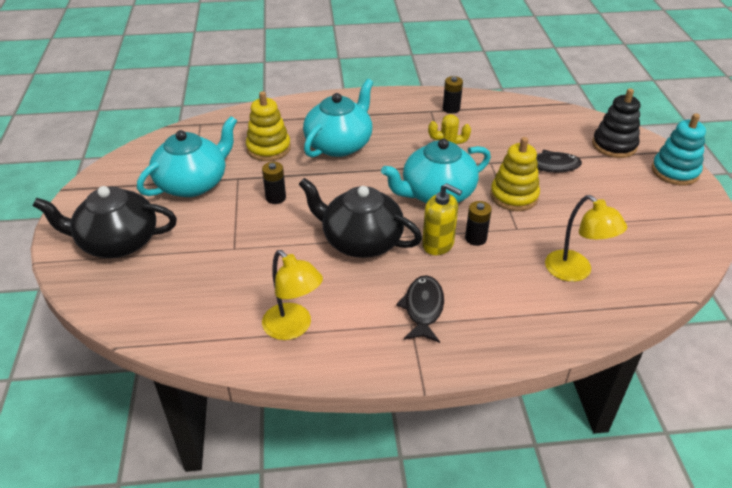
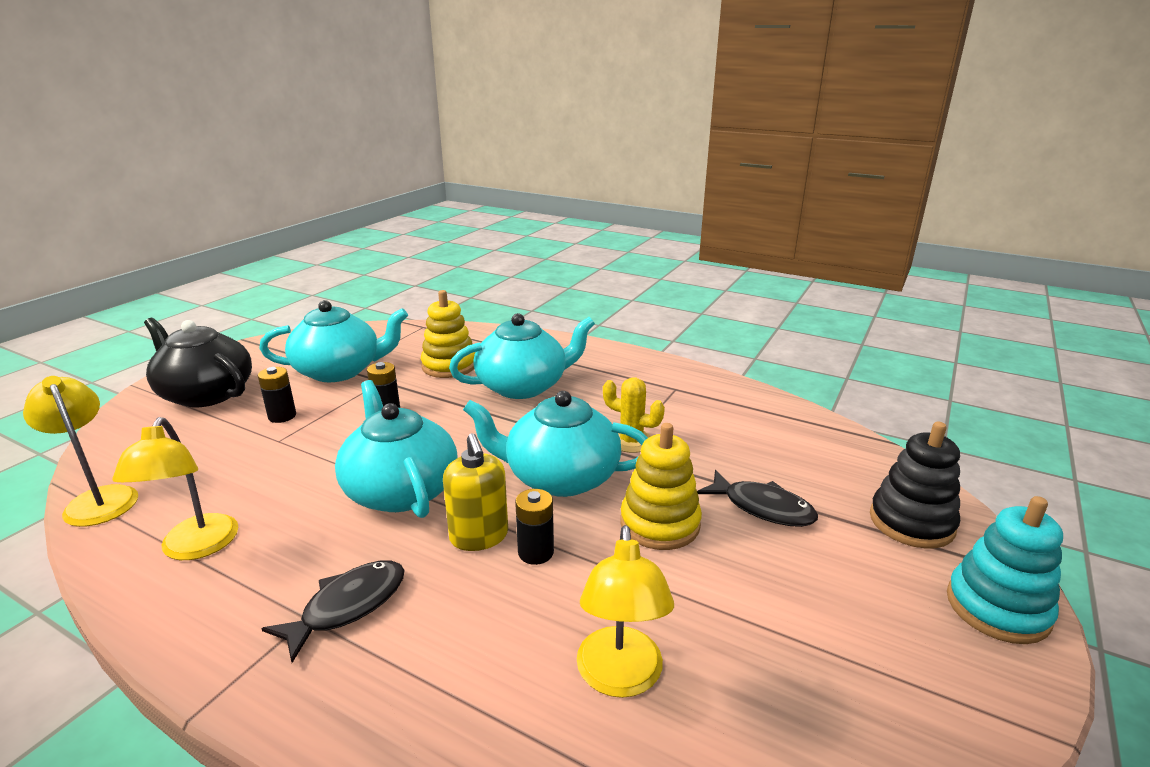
camera: 35 degrees right, 15 degrees down
(176, 338) = (99, 499): none -> yellow lamp
(361, 241) = (400, 490): black teapot -> turquoise teapot
(451, 109) = (704, 395): black battery -> black battery (282, 416)

